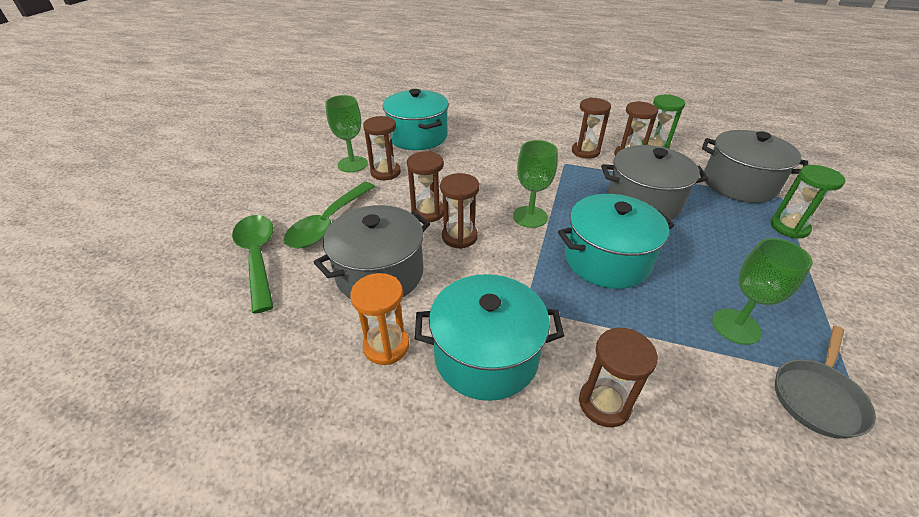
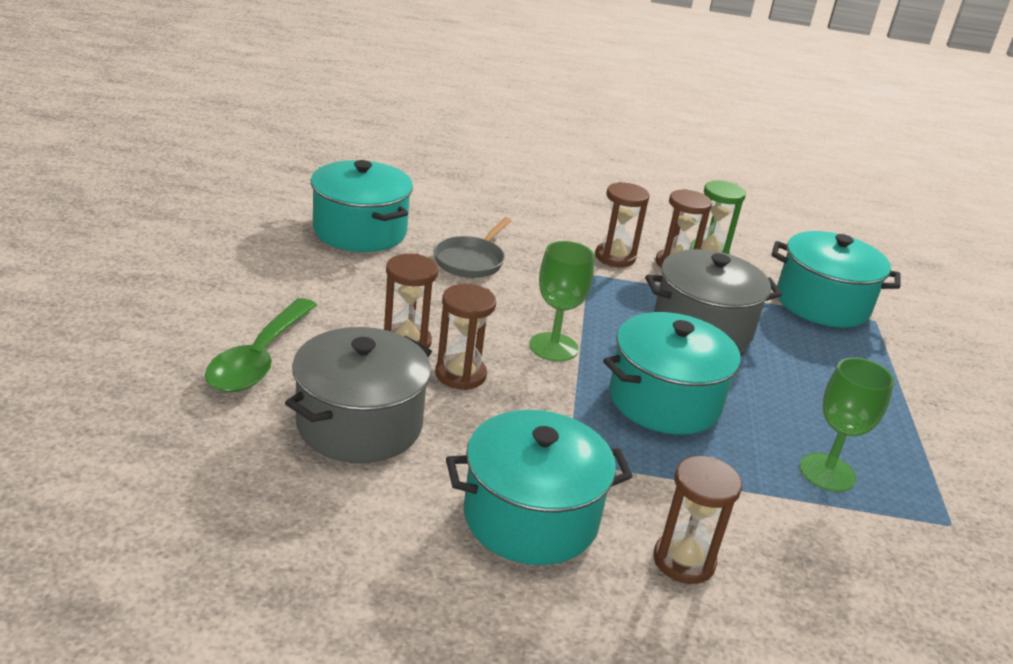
camera: 15 degrees left, 10 degrees down
(258, 257) = (166, 407): green spoon -> none
(352, 164) = (268, 272): green goblet -> none
(385, 172) = (325, 285): brown hourglass -> none
(386, 346) = (396, 512): orange hourglass -> none
(739, 184) = (822, 303): grey pot -> turquoise pot
(789, 227) = (884, 358): green hourglass -> none
(817, 397) = (917, 541): grey pan -> grey pan (471, 261)

